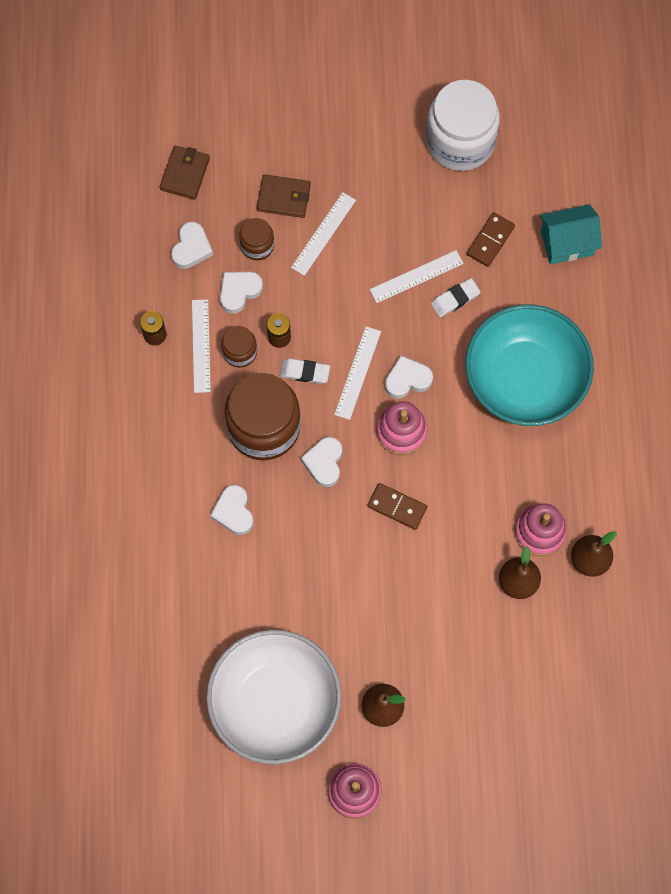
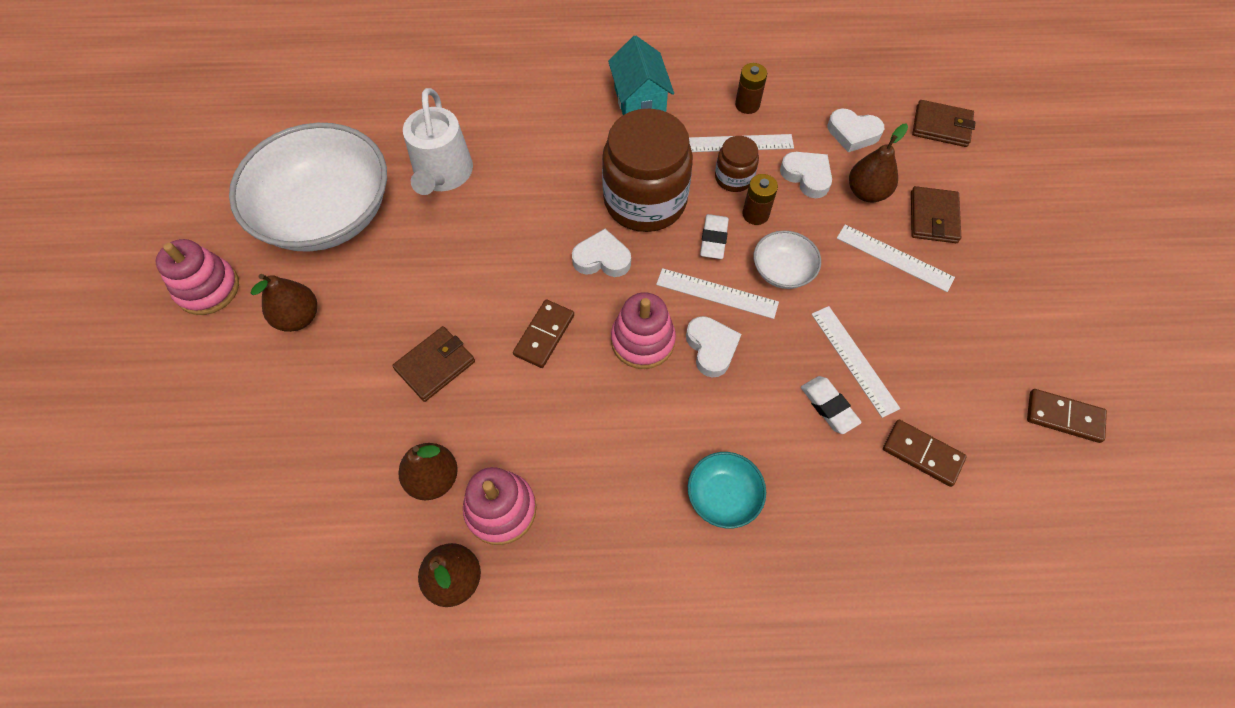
camera: 90 degrees right, 10 degrees down
(232, 604) = (442, 175): none -> white watering can
(233, 512) = (546, 174): white heart -> none
(257, 245) = (867, 192): brown jar -> brown pear
(335, 320) = (782, 270): none -> white bowl
(425, 590) = (435, 365): none -> brown wallet
(460, 141) = (1064, 417): white jar -> brown domino
(525, 377) = (723, 496): turquoise bowl -> turquoise bowl, size x0.43
(567, 242) = (939, 563): turquoise house -> turquoise house (639, 102)

